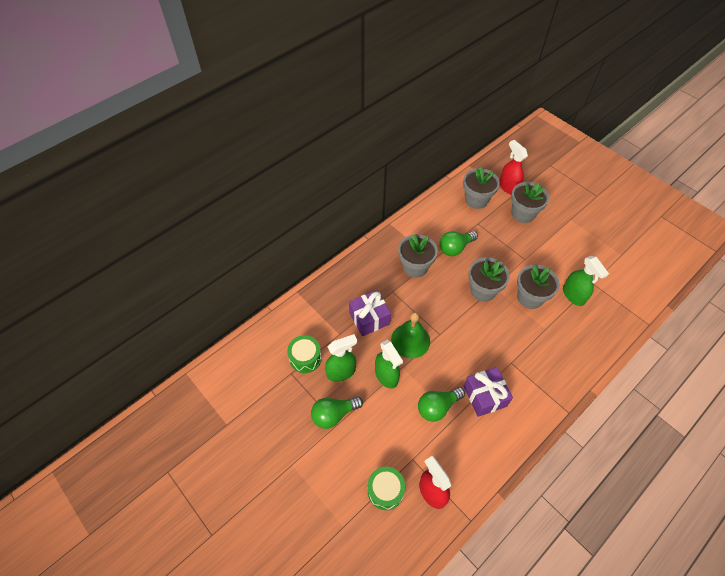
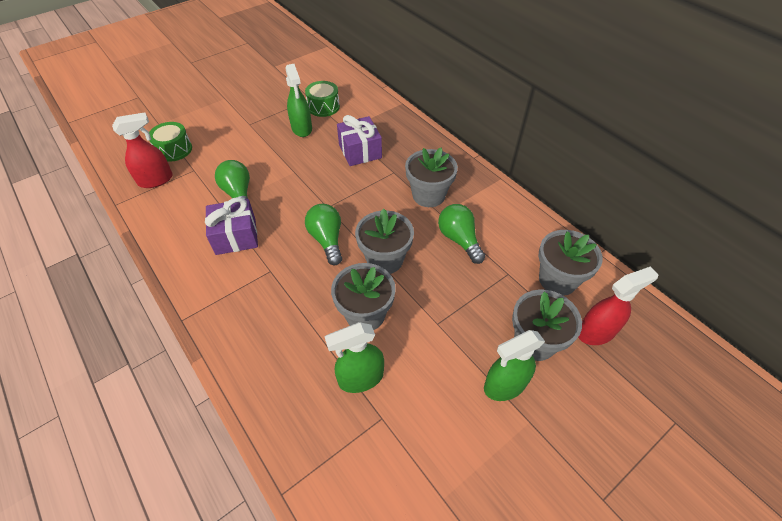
camera: 95 degrees right, 5 degrees down
(334, 414) = (259, 122): green light bulb -> green light bulb (327, 240)
(386, 376) = (287, 159): green spray bottle -> green spray bottle (504, 385)
(410, 340) = (325, 181): green bell -> none

